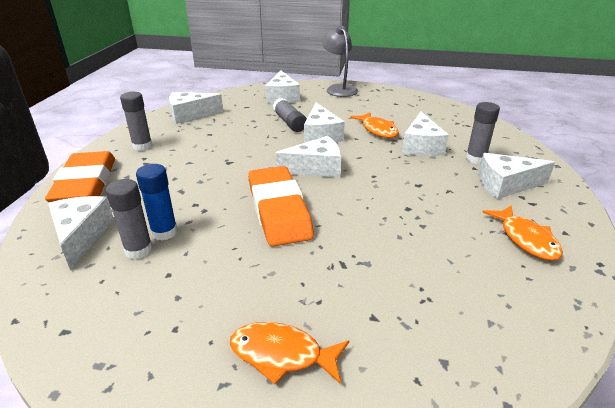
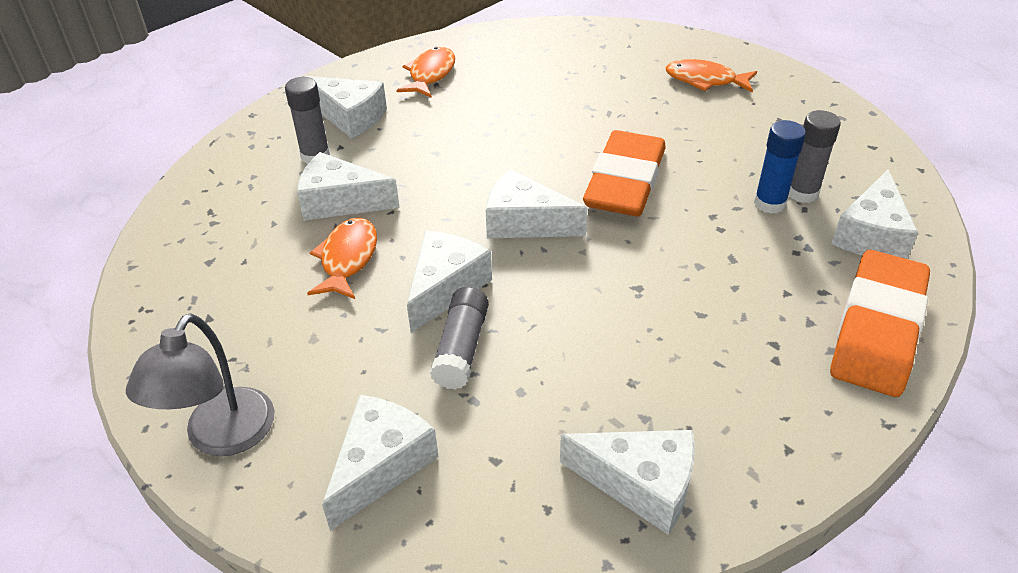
camera: 145 degrees left, 10 degrees up
(142, 146) = (774, 398): grey glue stick -> none
(282, 354) = (705, 80): orange fish -> orange fish turned 150 degrees clockwise
(421, 146) = (340, 202): white cheese -> white cheese turned 120 degrees counterclockwise

